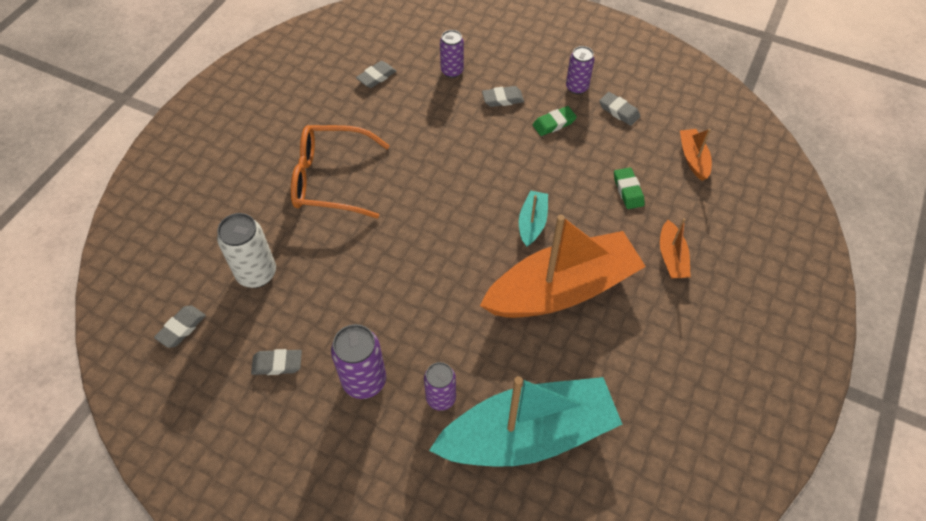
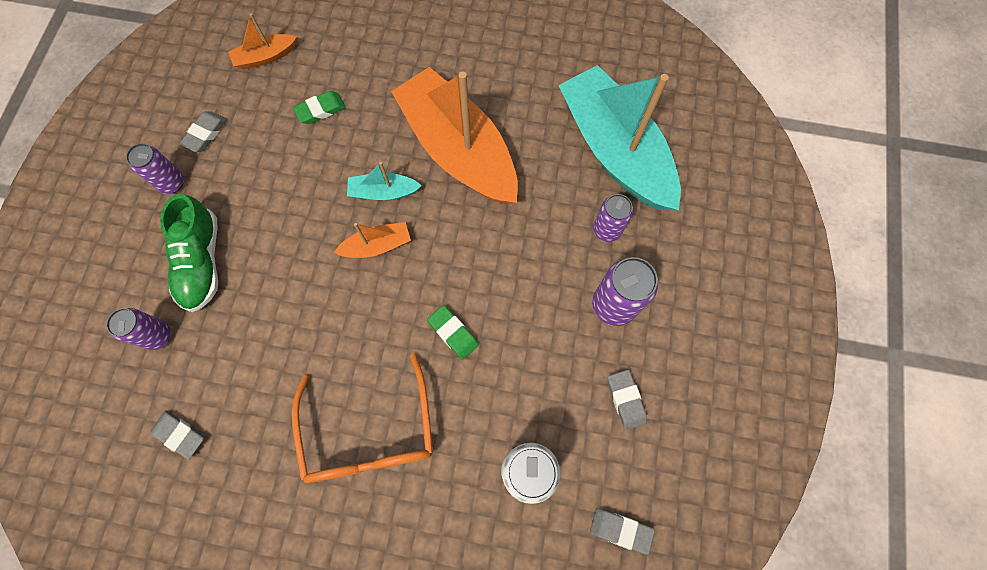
camera: 105 degrees left, 15 degrees up
(502, 99) = (202, 262): grey eraser -> green shoe
(554, 123) = (235, 197): green eraser -> green eraser (453, 333)
(671, 257) = (396, 63): orange boat -> orange boat (377, 246)

